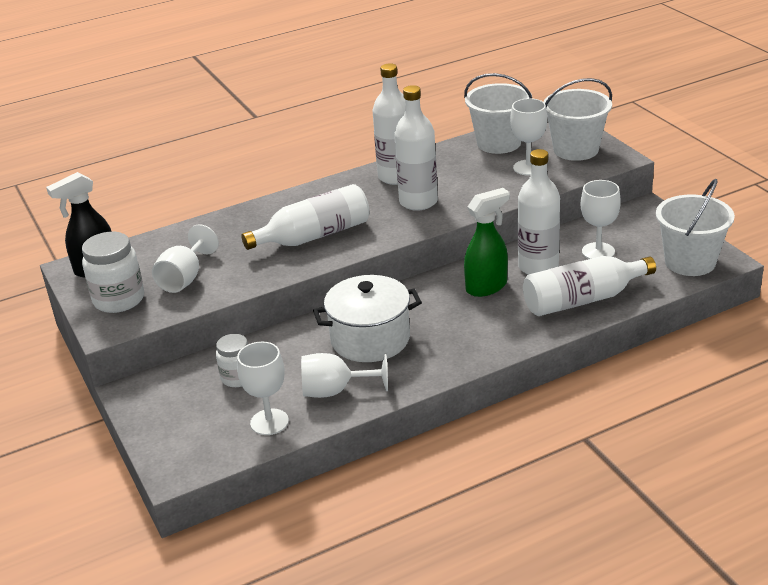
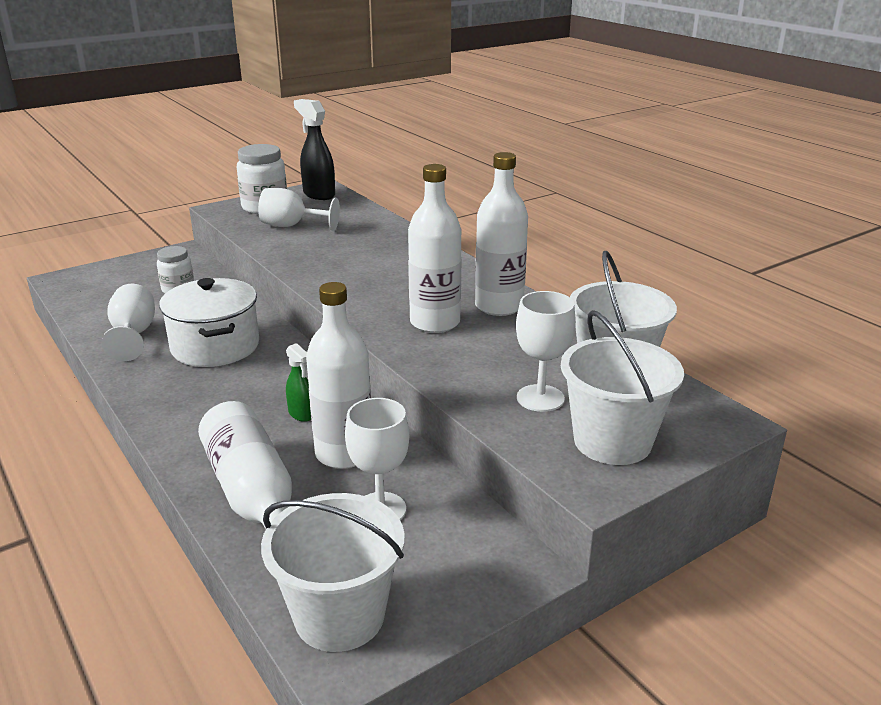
camera: 80 degrees right, 5 degrees down
(269, 422) = (103, 309): white goblet -> none
(314, 236) = (360, 272): white bottle -> none
(487, 287) = (301, 414): green spray bottle -> green spray bottle, size x0.56

